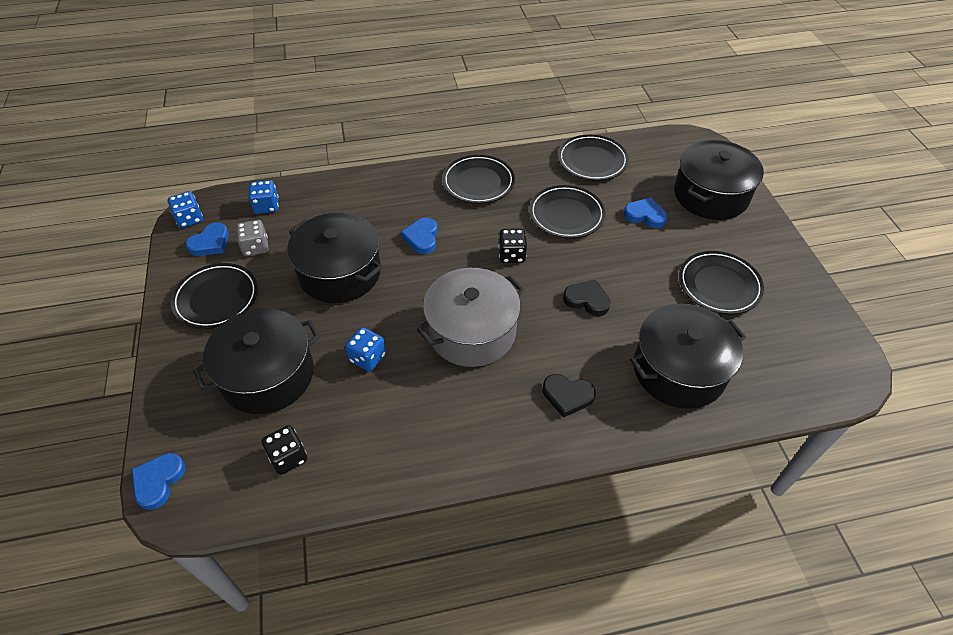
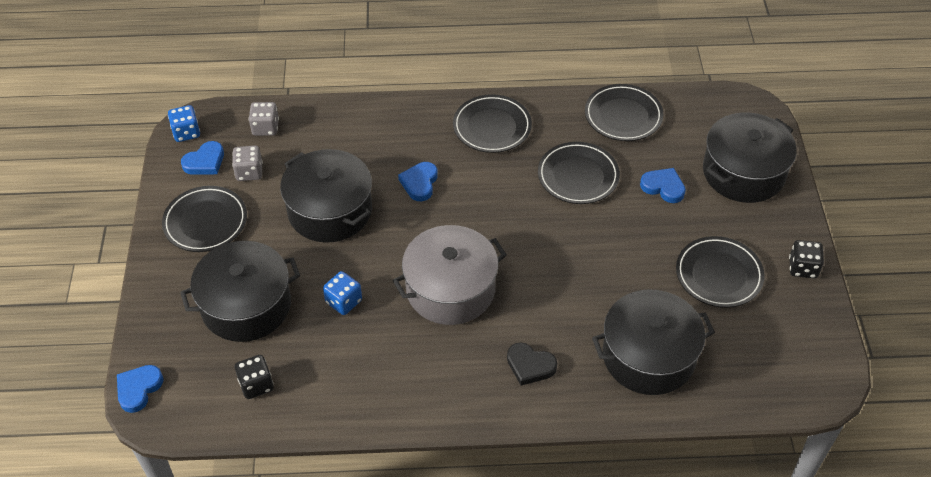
camera: 10 degrees right, 0 degrees up
(266, 206) = (265, 128): blue dice -> grey dice
(511, 255) = (509, 214): black dice -> black dice (803, 268)
(587, 300) = (575, 272): black heart -> none

